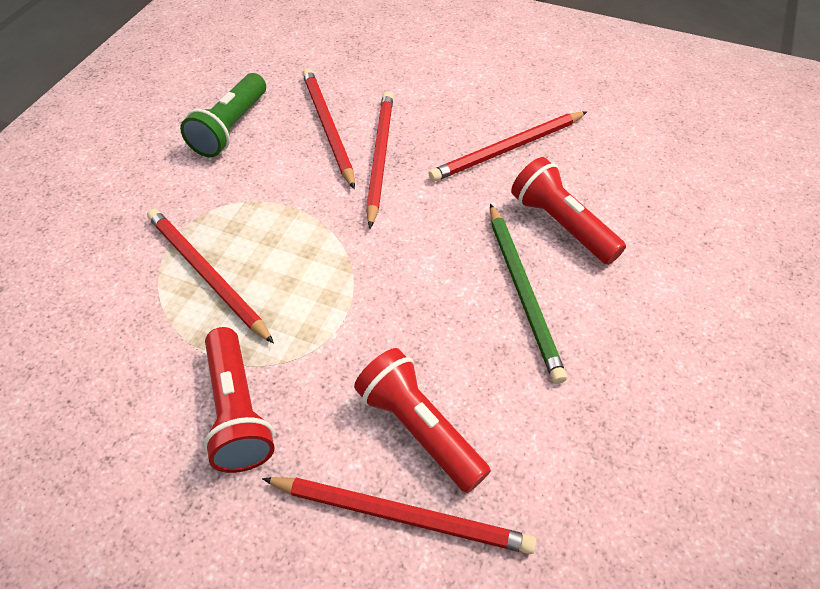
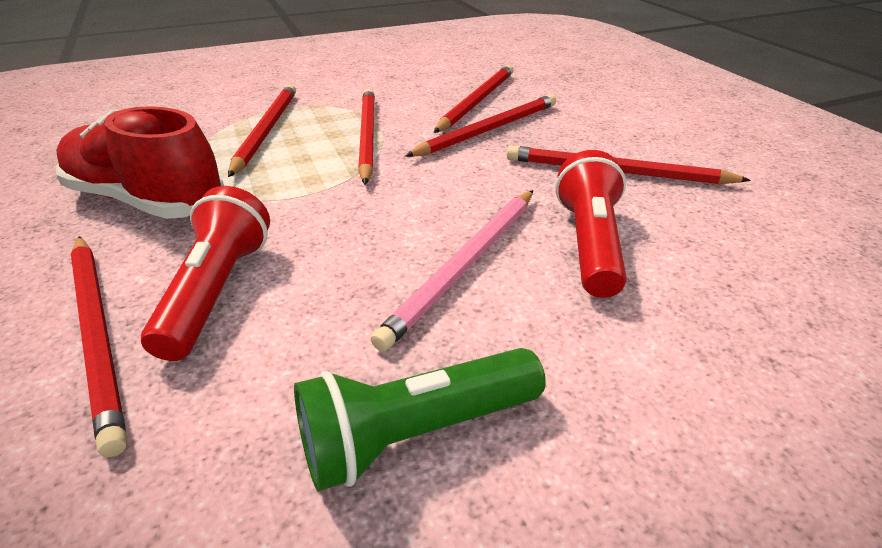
camera: 45 degrees right, 15 degrees down
(230, 128) = (411, 78): green flashlight -> green flashlight (415, 433)
(238, 411) = (147, 200): red flashlight -> red shoe
(301, 224) = (367, 136): none -> red pencil
(523, 292) = (465, 265): green pencil -> pink pencil

